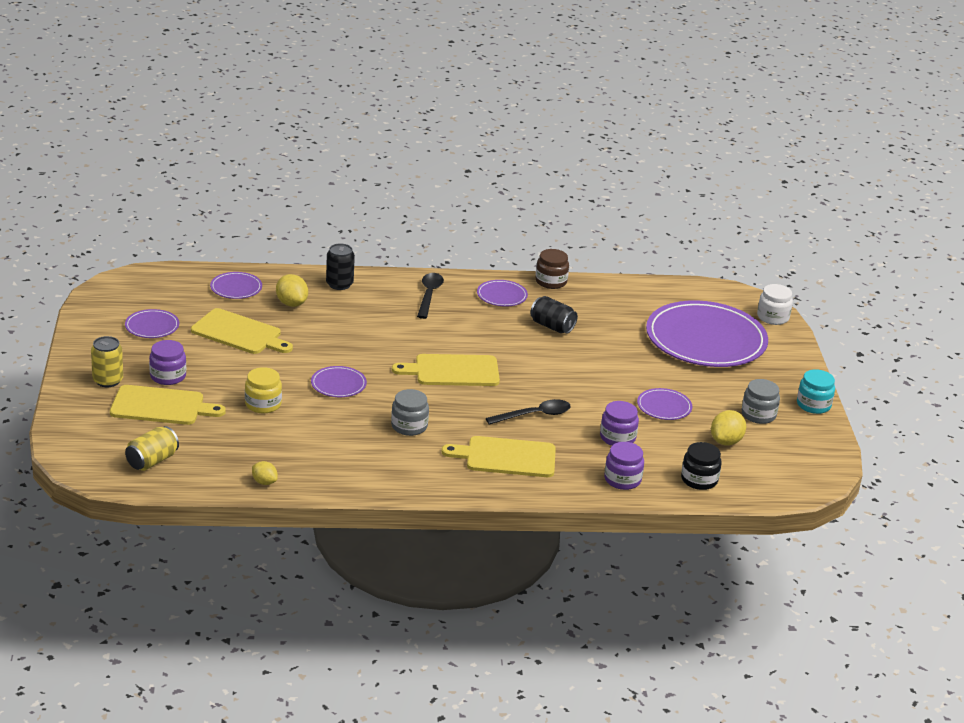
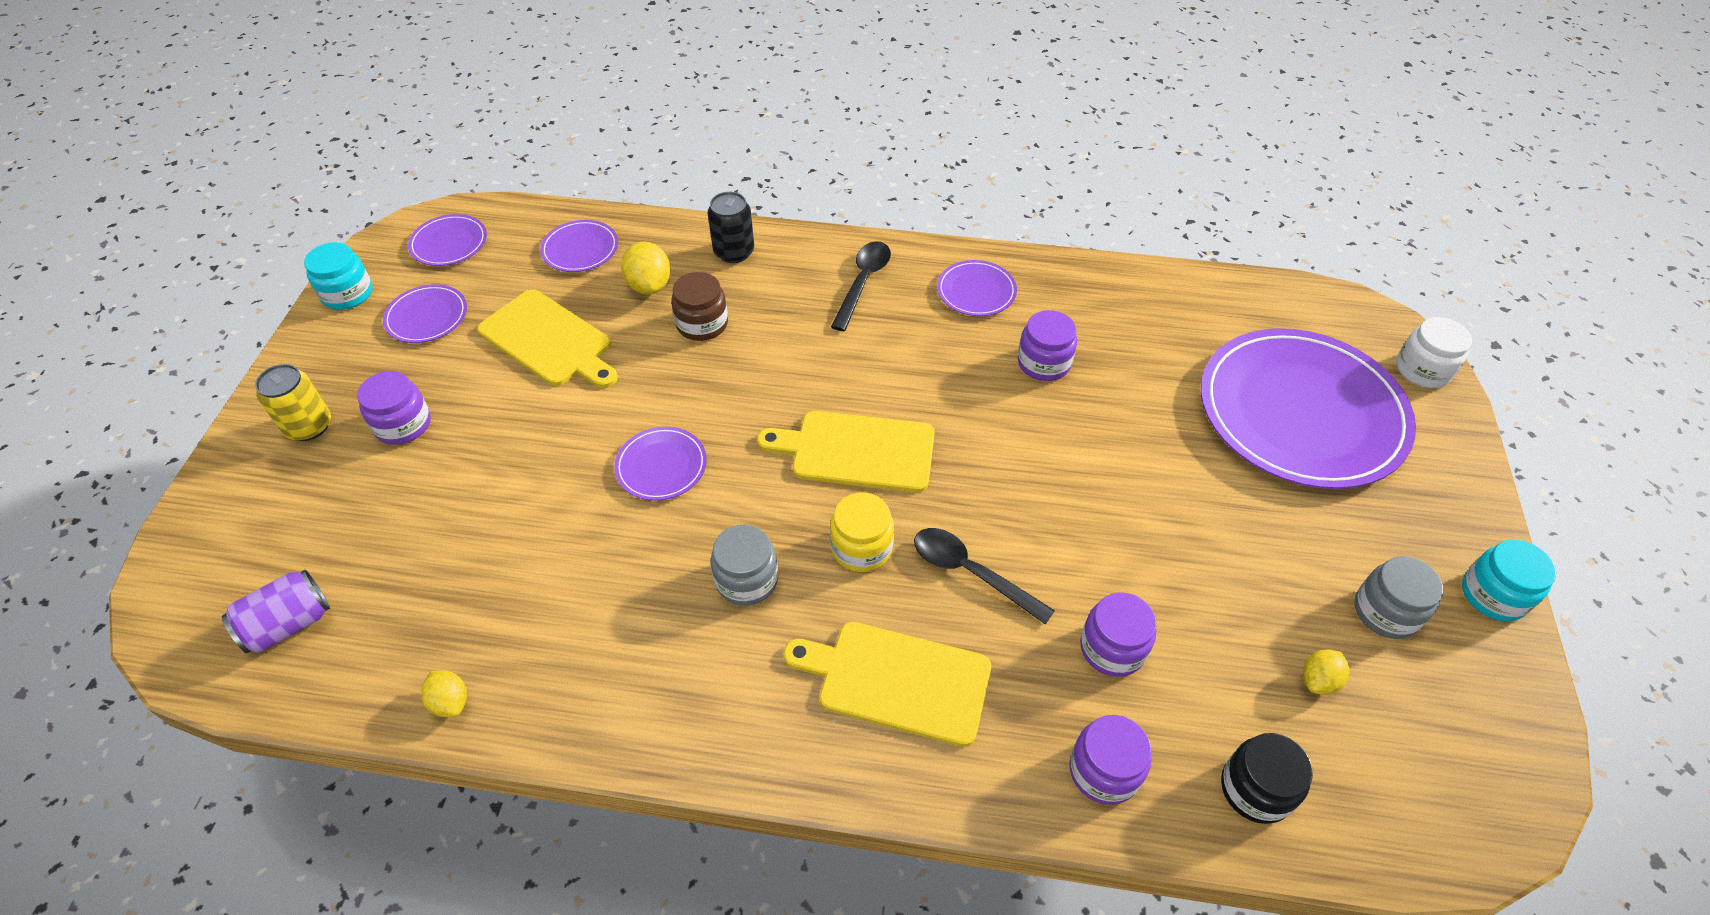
camera: 15 degrees right, 20 degrees up
(91, 318) = (347, 294): none -> turquoise jar
(152, 461) = (288, 624): yellow can -> purple can
(161, 406) = (363, 492): yellow cutting board -> none
(263, 404) = (524, 502): yellow jar -> yellow jar (861, 547)
(534, 415) = (971, 573): black spoon -> black spoon turned 135 degrees counterclockwise
(551, 281) = (1060, 267): brown jar -> brown jar (702, 324)
(552, 326) = (1043, 363): black can -> purple jar
(664, 407) = (1209, 573): purple plate -> purple plate (449, 243)
(726, 441) = (1318, 680): yellow lemon -> yellow lemon, size x0.64

